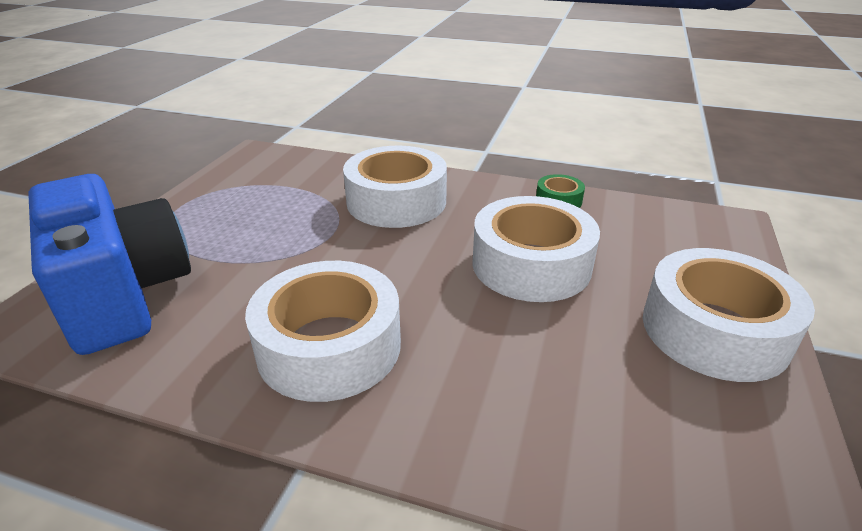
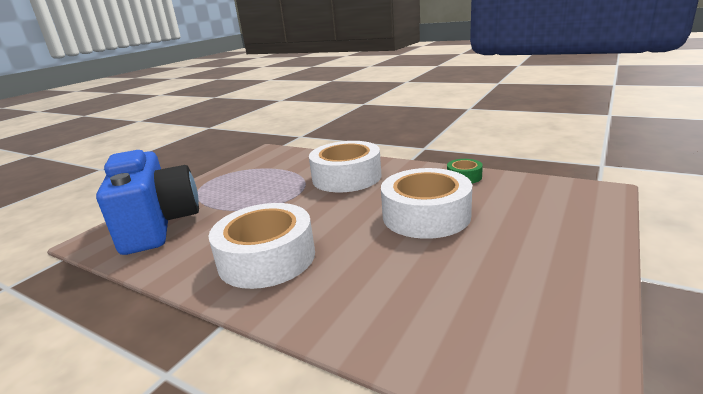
camera: 15 degrees right, 10 degrees down
(714, 330) = (554, 261): white tape -> none

